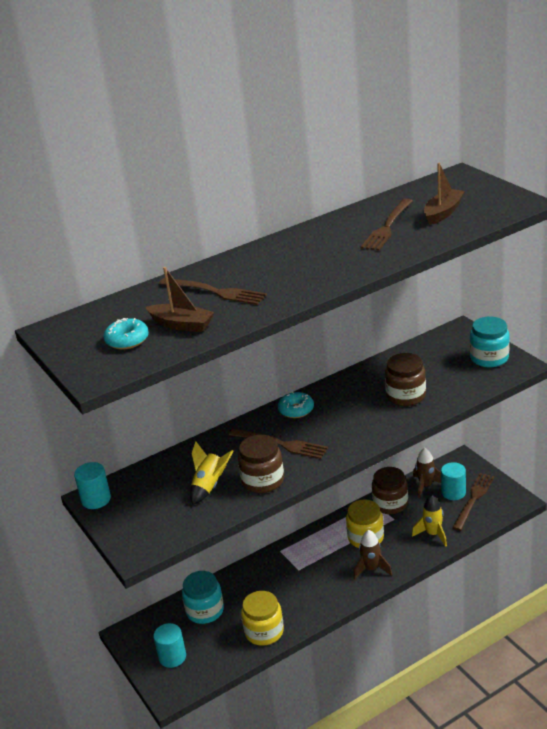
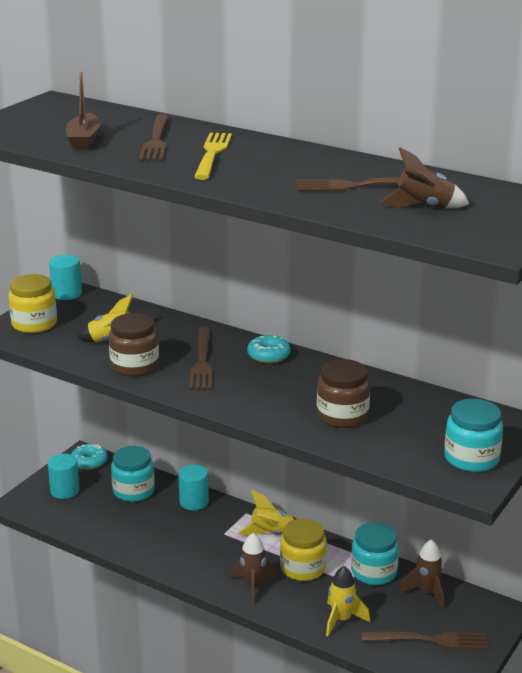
camera: 60 degrees right, 5 degrees down
(127, 340) = (46, 127): turquoise donut -> turquoise donut (89, 462)
(264, 632) = (122, 536): yellow jar -> yellow jar (34, 324)
(271, 272) = (212, 154): none -> yellow fork
(315, 543) = (271, 534): none -> yellow rocket
(390, 504) = (374, 572): brown jar -> turquoise jar
(443, 213) = (424, 207): brown boat -> brown rocket
(453, 492) = (430, 619): turquoise cylinder -> turquoise cylinder (194, 502)

